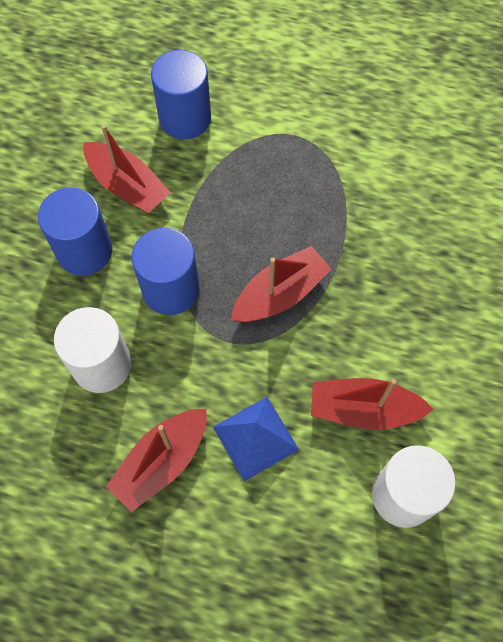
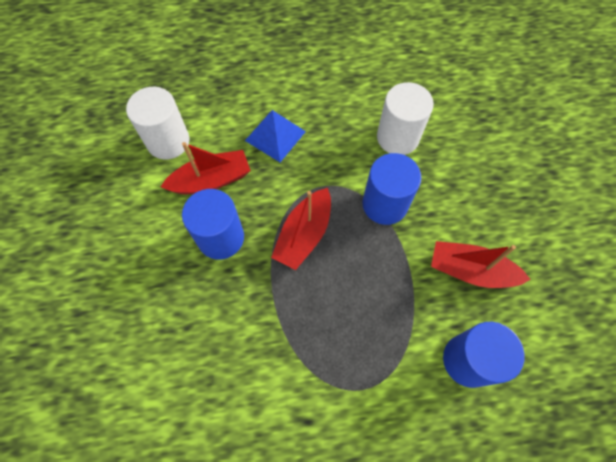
camera: 155 degrees right, 0 degrees up
(84, 251) = (464, 205): blue cylinder -> blue cylinder (220, 237)
(161, 462) = (325, 101): red boat -> none

